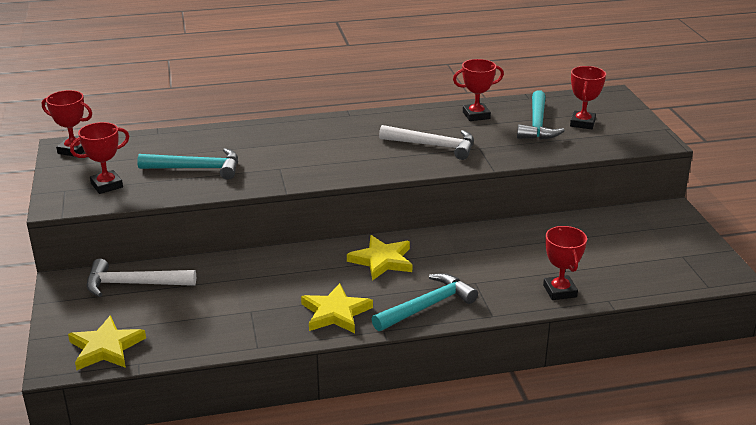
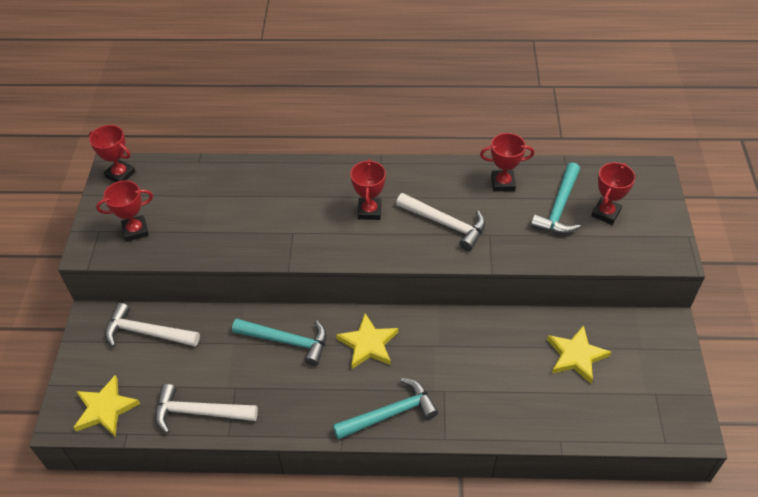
camera: 15 degrees right, 20 degrees up
(197, 169) = (219, 220): turquoise hammer -> turquoise hammer (286, 341)
(217, 334) = (199, 412): none -> white hammer
(335, 313) = (306, 405): yellow star -> yellow star (576, 356)
(560, 291) = (518, 419): red trophy -> red trophy (369, 211)

